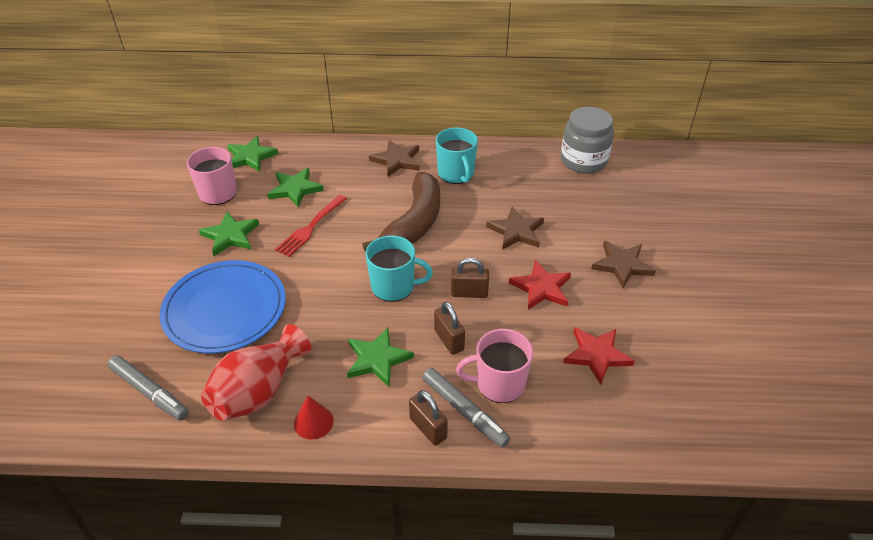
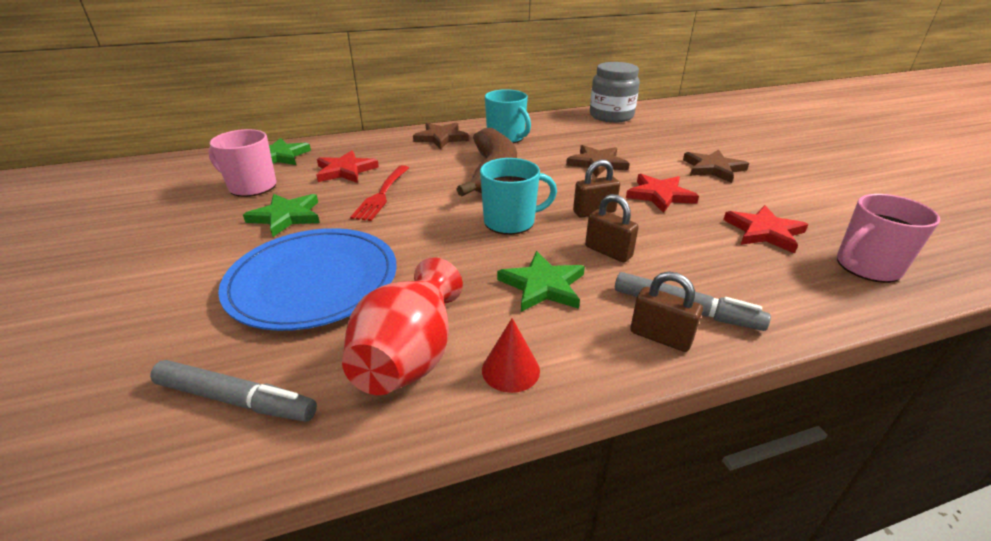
camera: 20 degrees left, 10 degrees down
(295, 189) = (345, 170): green star -> red star
(499, 383) = (696, 276): pink mug -> pink mug (866, 267)

